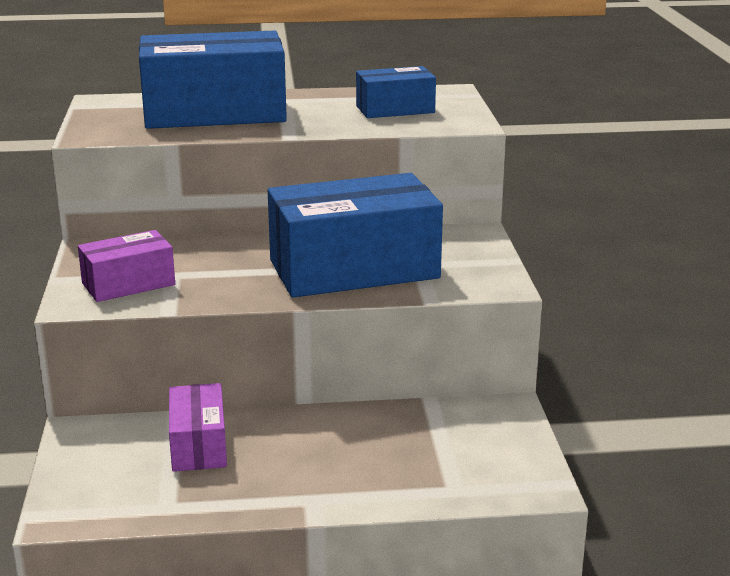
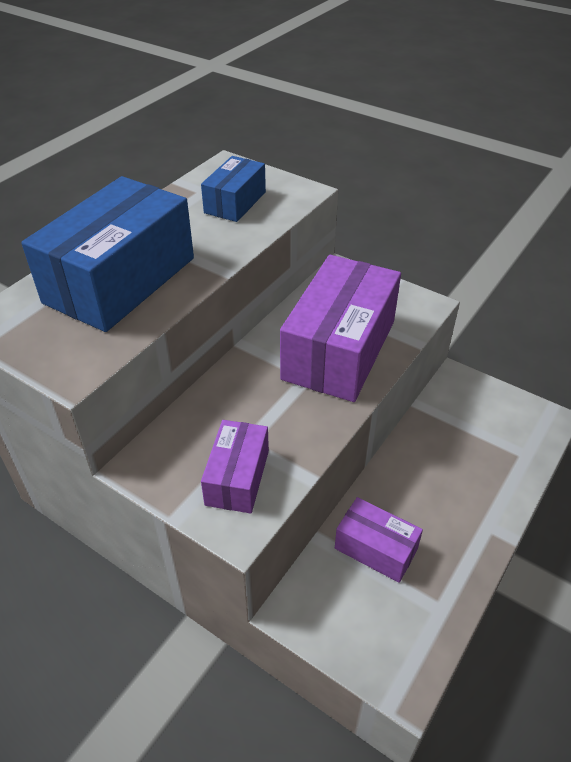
camera: 50 degrees left, 20 degrees up
(354, 269) = (339, 350): blue box -> purple box

